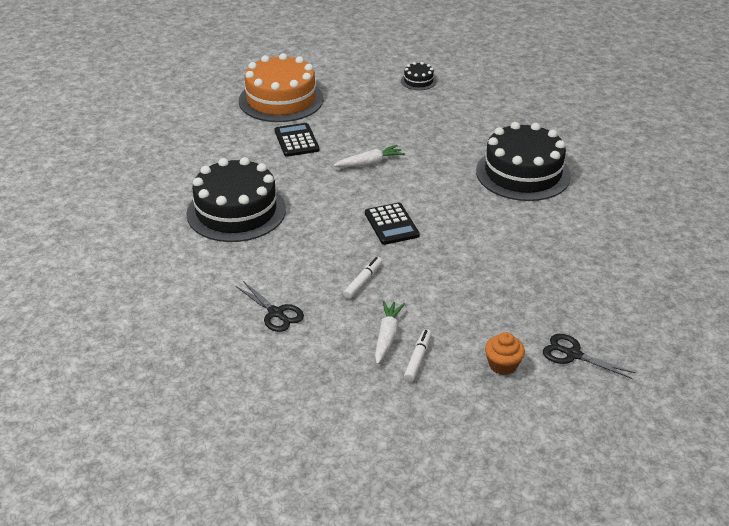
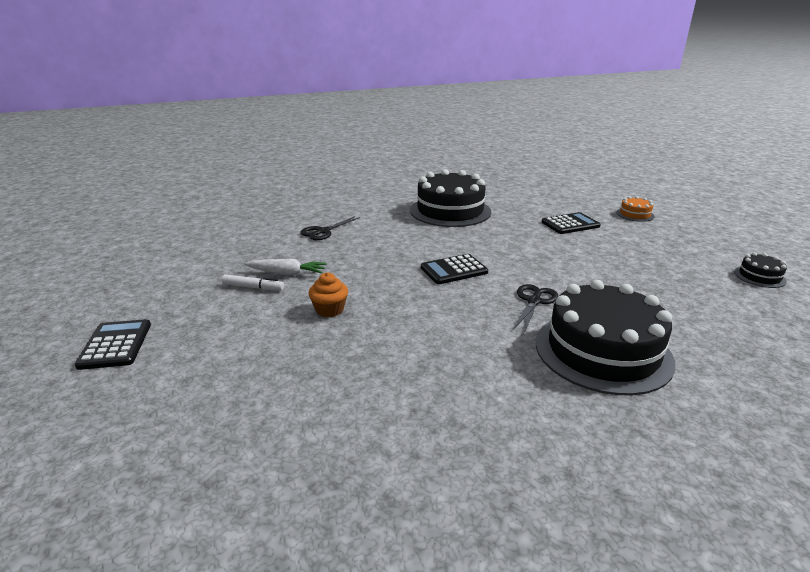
camera: 85 degrees right, 10 degrees down
(281, 100) = (635, 214): orange cake -> orange cake, size x0.43
(363, 281) = (363, 260): white marker -> none
(370, 163) = (556, 256): white carrot -> none
(503, 365) = (230, 331): orange cupcake -> orange cupcake (329, 310)
(528, 442) = (115, 345): none -> black calculator
(573, 354) = (231, 379): black scissors -> black scissors (534, 301)

